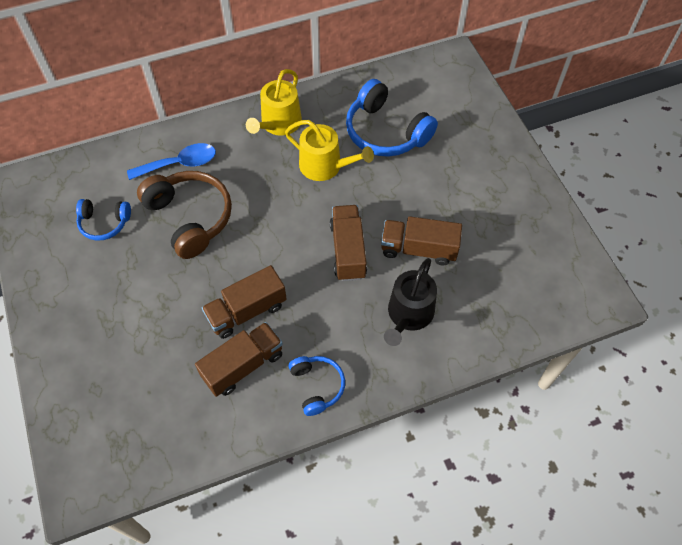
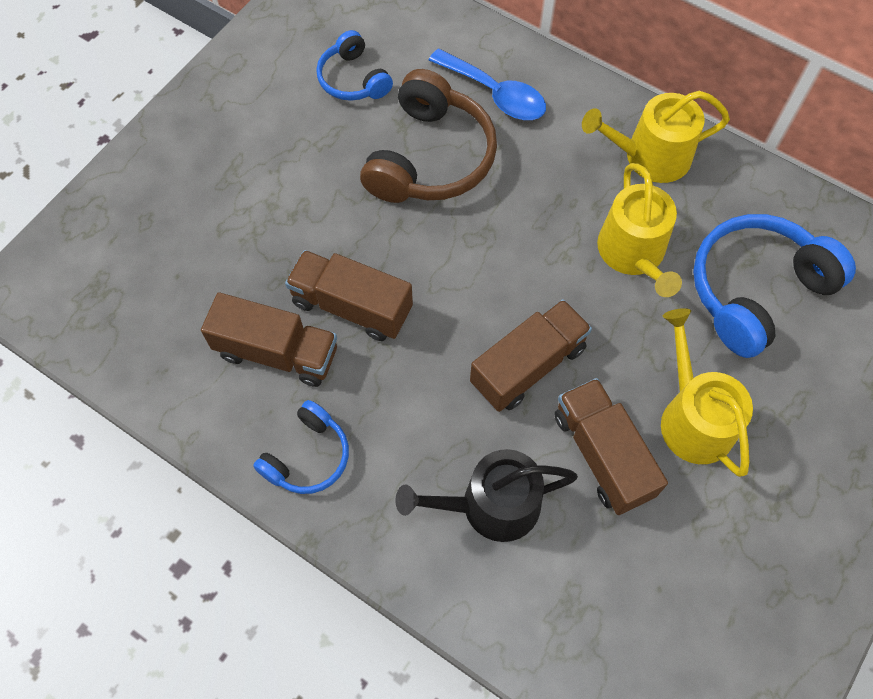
camera: 55 degrees right, 5 degrees up
(386, 132) = (756, 291): blue headphones -> blue headphones turned 45 degrees clockwise
(428, 200) = (692, 417): none -> yellow watering can

